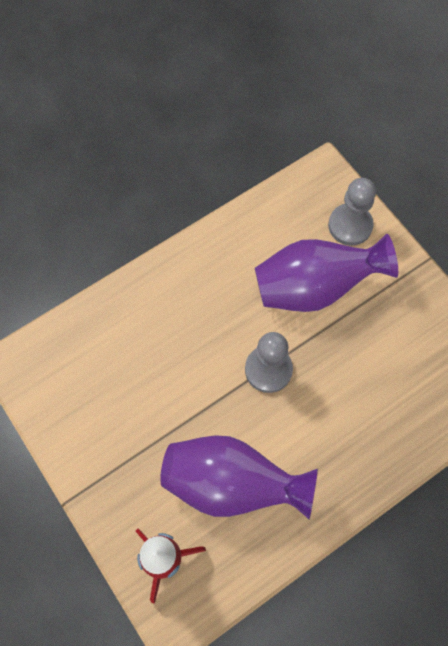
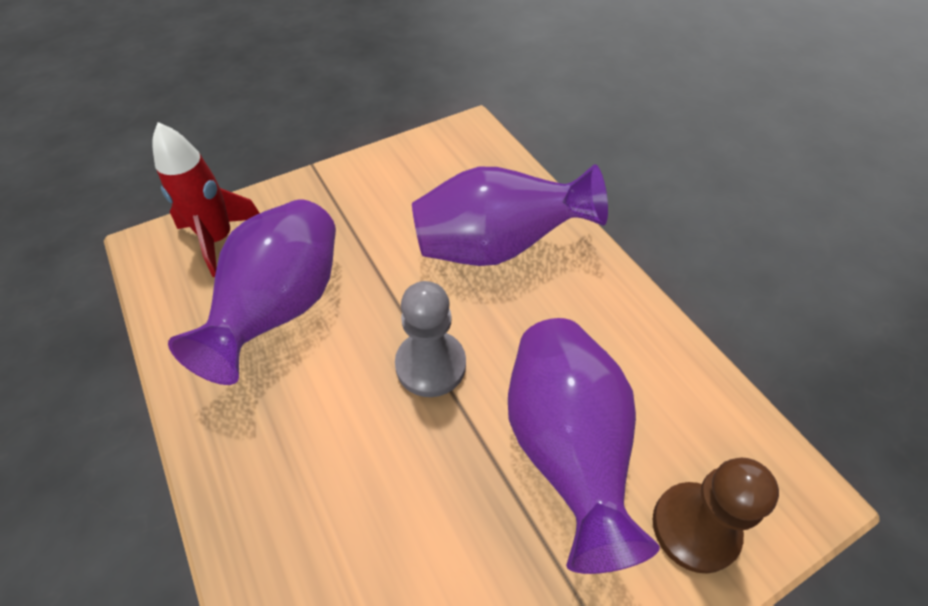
camera: 95 degrees right, 15 degrees down
(160, 333) = (497, 247): none -> purple vase
(350, 225) = (695, 527): grey pawn -> brown pawn

